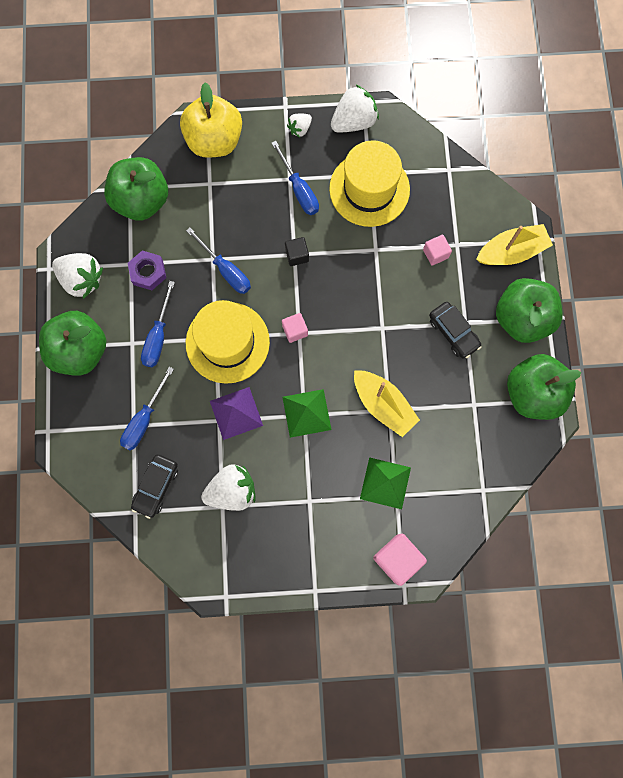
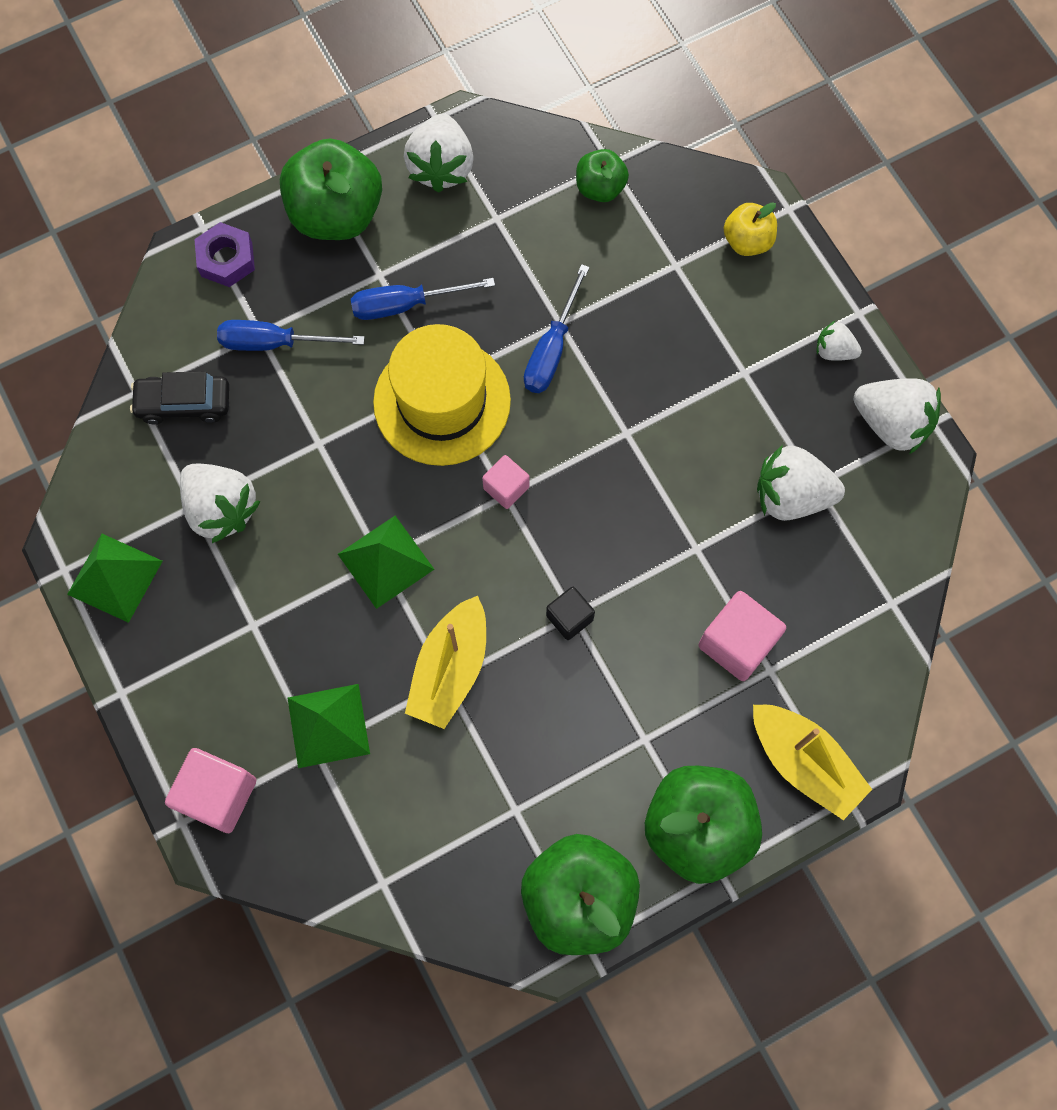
camera: 65 degrees right, 5 degrees down
(142, 200) = (600, 188): green apple -> green apple, size x0.53
(148, 272) = (495, 247): purple nut -> purple nut (226, 259)
(214, 140) = (747, 241): yellow apple -> yellow apple, size x0.53
(236, 413) = (340, 462): purple pyramid -> none
(244, 568) = (115, 577): none -> green pyramid
(297, 255) = (626, 437): black cube -> black cube (569, 617)
(299, 190) = (734, 394): blue screwdriver -> none
(369, 189) = (791, 496): yellow hat -> white strawberry
(435, 254) = (737, 643): pink cube -> pink cube, size x1.67
(453, 332) = (619, 727): black car -> none

